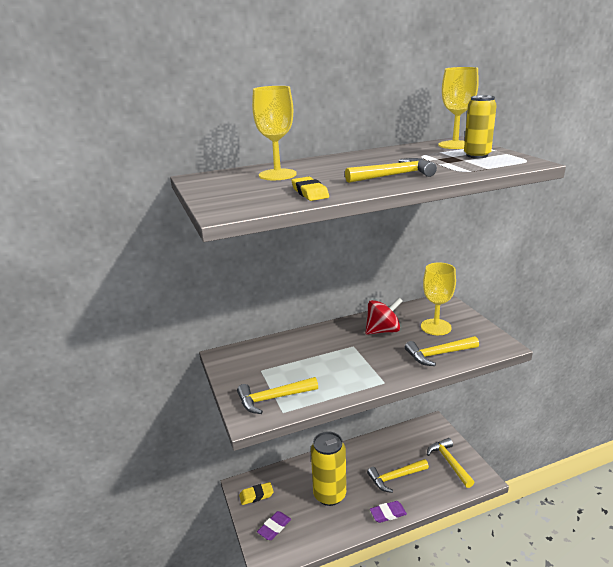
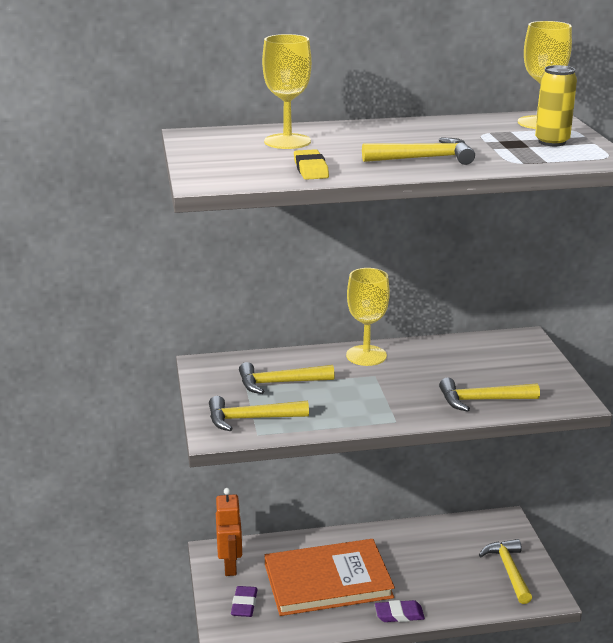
camera: 10 degrees right, 0 degrees up
(256, 495) = (230, 566): yellow eraser -> orange robot
(274, 527) = (244, 604): purple eraser -> purple eraser turned 45 degrees counterclockwise
(329, 495) = (328, 581): yellow can -> orange book
(383, 331) = (422, 363): red spinning top -> none
(395, 477) = (424, 576): yellow hammer -> yellow hammer (279, 383)
(436, 327) = (496, 368): yellow goblet -> yellow goblet (366, 355)

